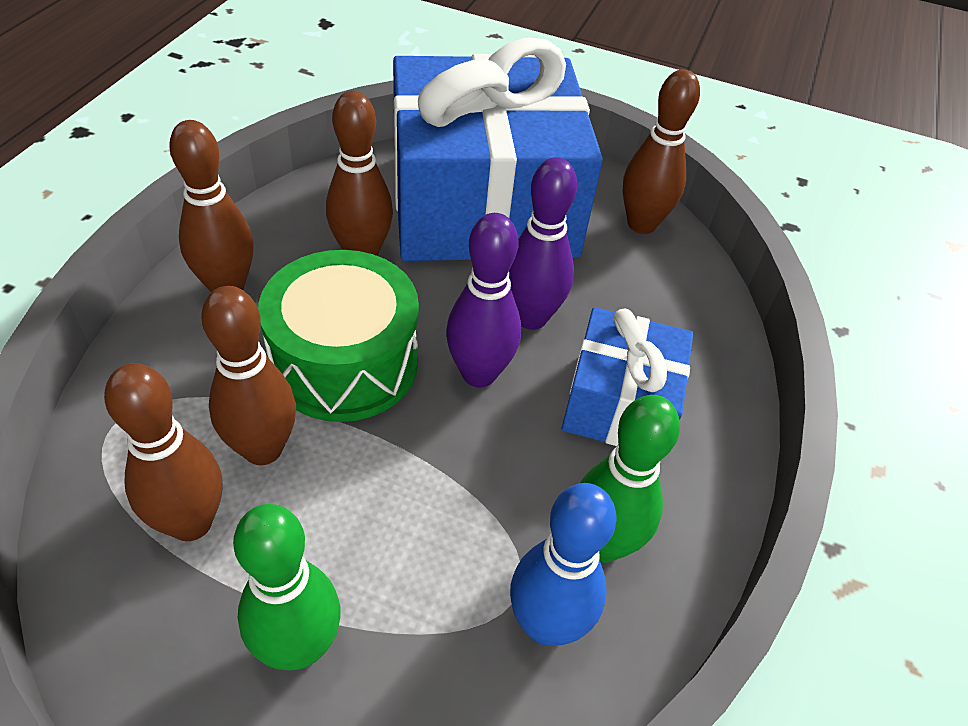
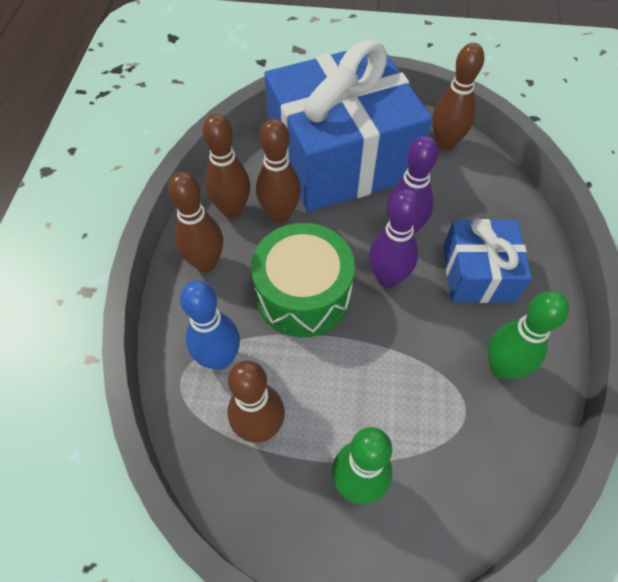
camera: 10 degrees left, 10 degrees up
(263, 449) = (280, 367): brown bowling pin -> brown bowling pin (232, 210)
(546, 625) = (489, 426): blue bowling pin -> blue bowling pin (219, 358)

